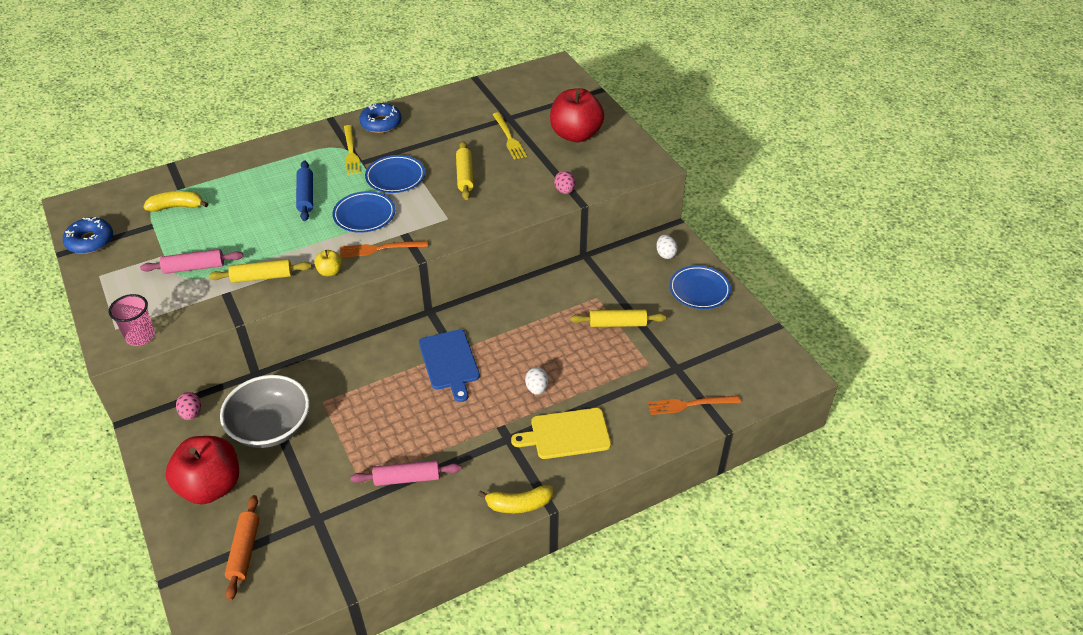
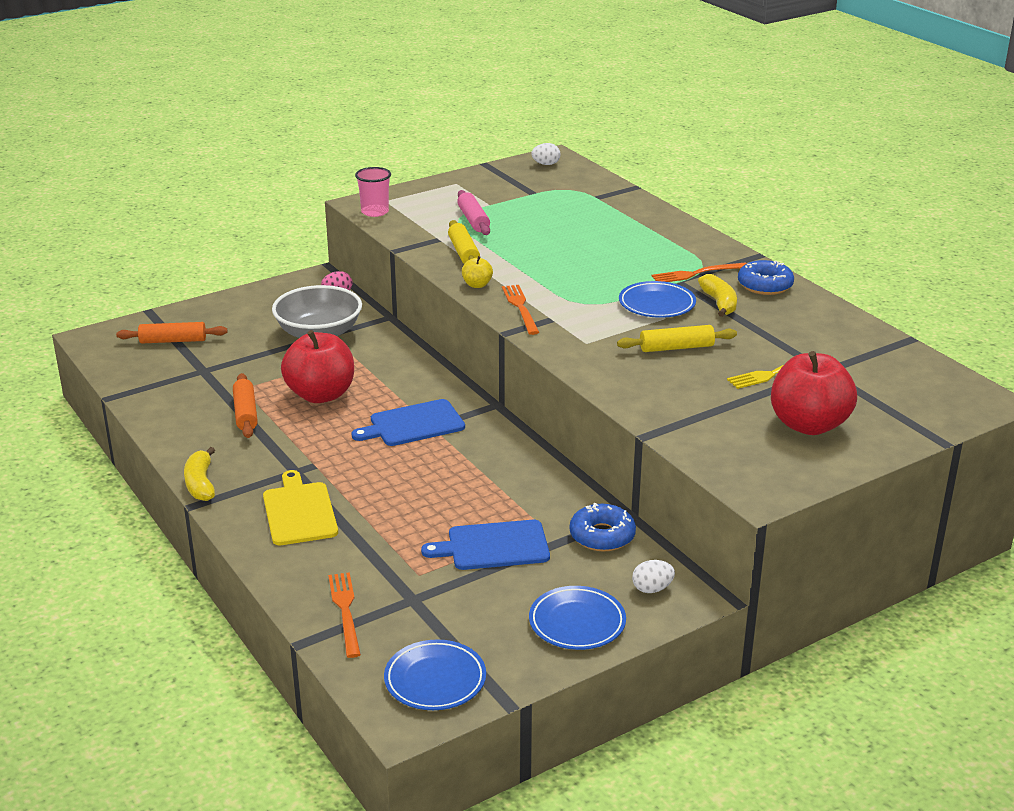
camera: 85 degrees right, 15 degrees down
(90, 241) = (504, 172): blue donut -> blue donut (602, 536)
(177, 207) = (566, 200): yellow banana -> yellow banana (719, 303)
(211, 486) = (248, 315): red apple -> red apple (321, 395)
(306, 196) = (603, 258): blue rolling pin -> none
(351, 152) = (697, 273): yellow fork -> orange fork
(364, 215) = (578, 293): blue plate -> blue plate (435, 680)
(407, 478) = (245, 413): pink rolling pin -> orange rolling pin
(536, 388) = (373, 486): white egg -> white egg (546, 164)
(564, 191) = (669, 421): pink egg -> none
(617, 324) = (493, 546): yellow rolling pin -> blue cutting board

